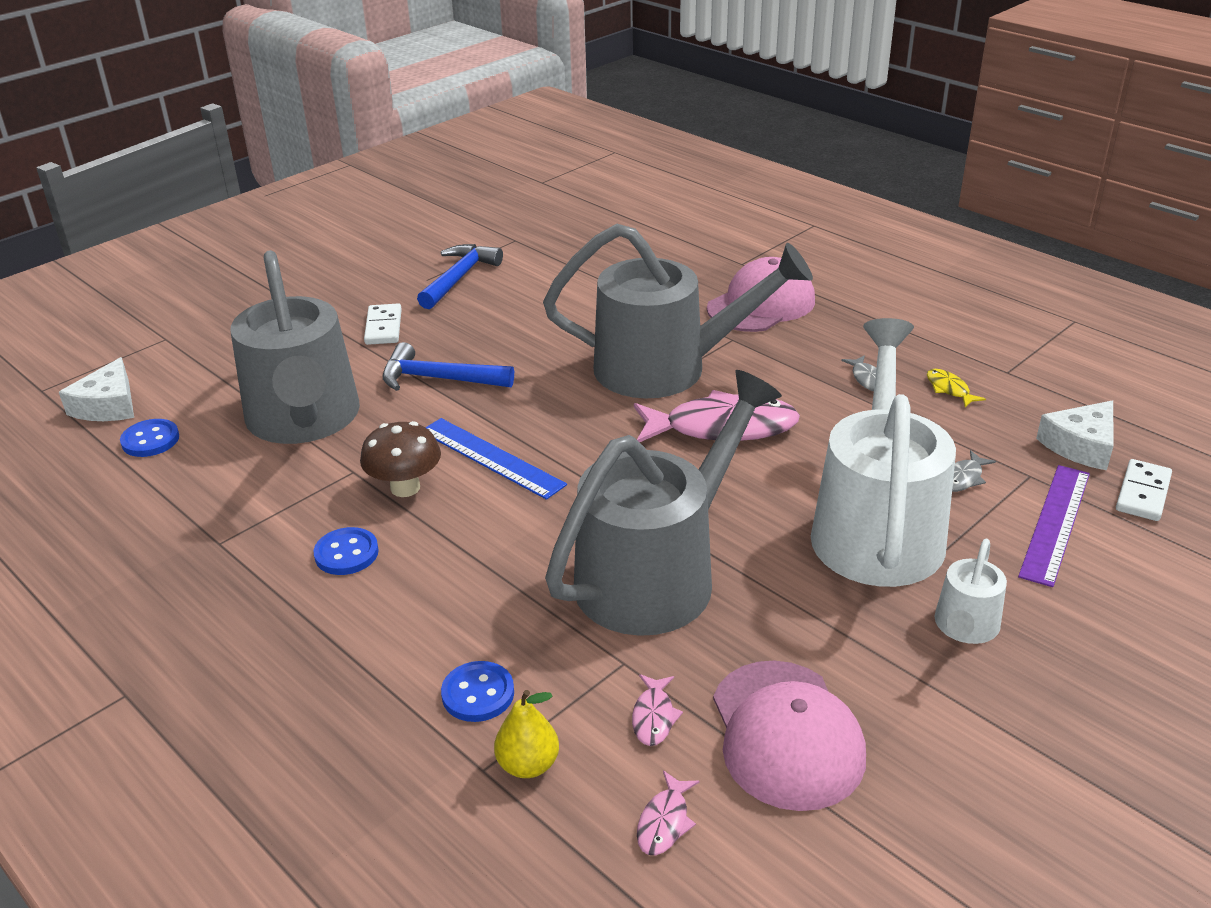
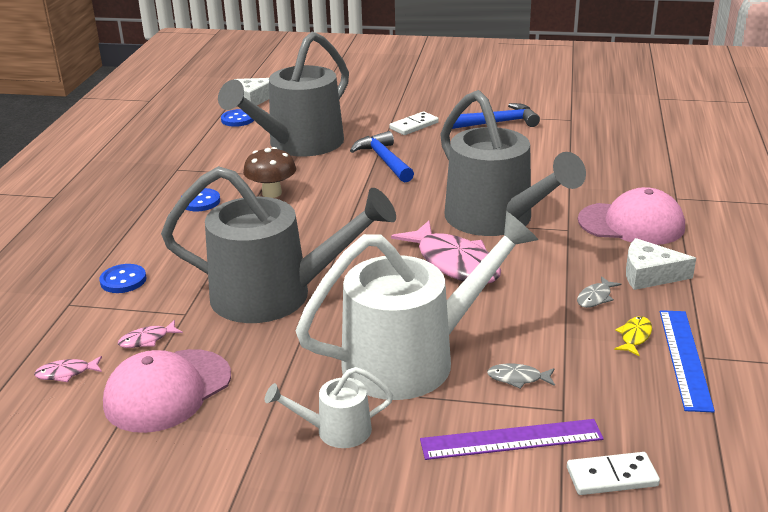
camera: 55 degrees right, 5 degrees down
(491, 458) = (327, 204): blue ruler -> blue ruler (684, 358)
(528, 765) = (81, 315): yellow pear -> none
(1081, 445) = (642, 424): white cheese -> white cheese (649, 274)

